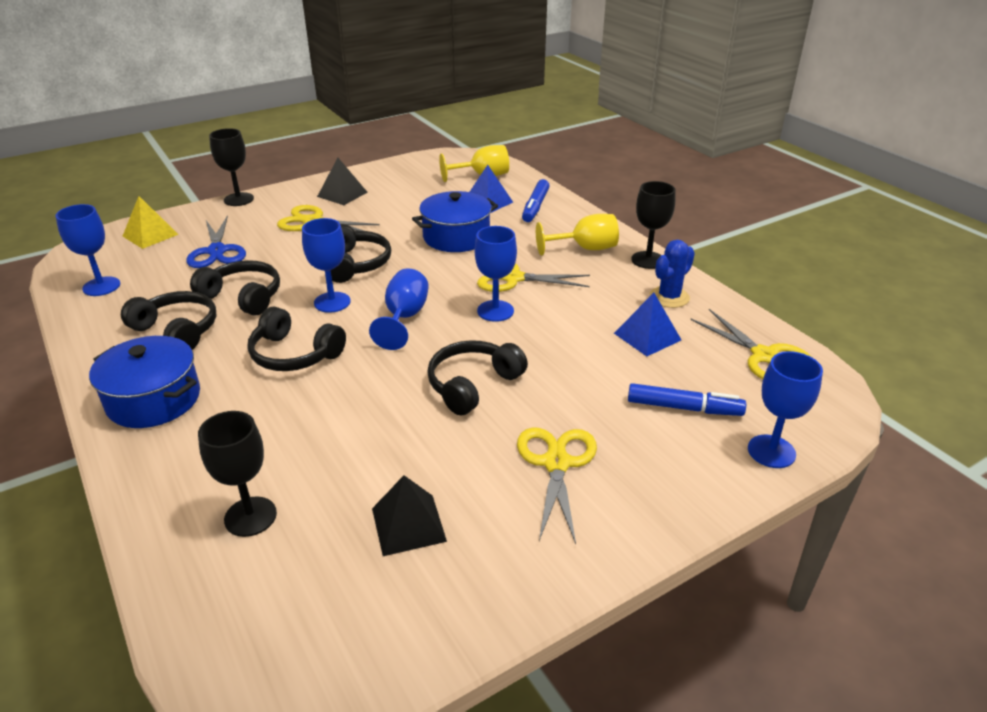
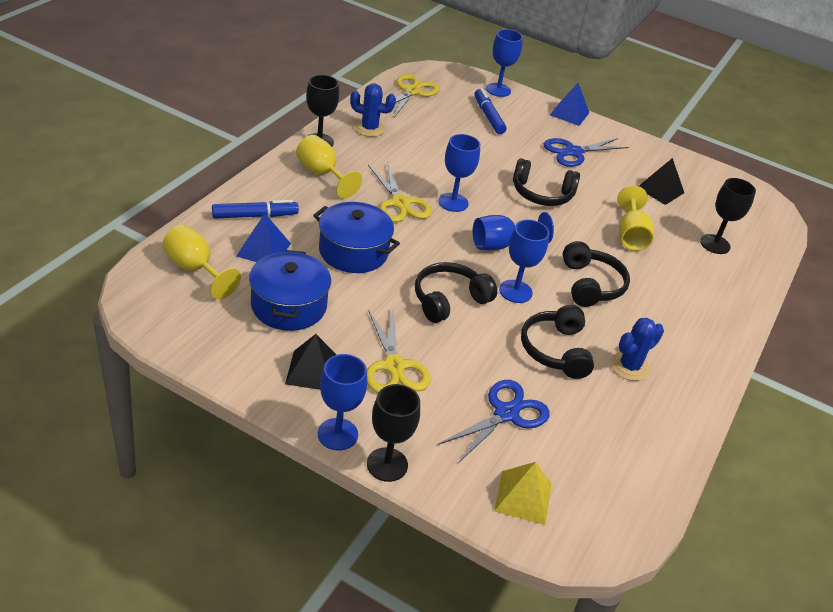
camera: 125 degrees left, 5 degrees up
(101, 286) = (631, 467): blue goblet -> blue goblet (337, 434)
(154, 399) = (696, 333): blue pot -> blue pot (288, 306)
(177, 330) = (629, 366): black headphones -> blue cactus
(339, 429) = (630, 236): none -> yellow goblet
(556, 463) = (573, 152): yellow scissors -> blue scissors
(647, 336) = (427, 134): blue pyramid -> blue pyramid (569, 113)

